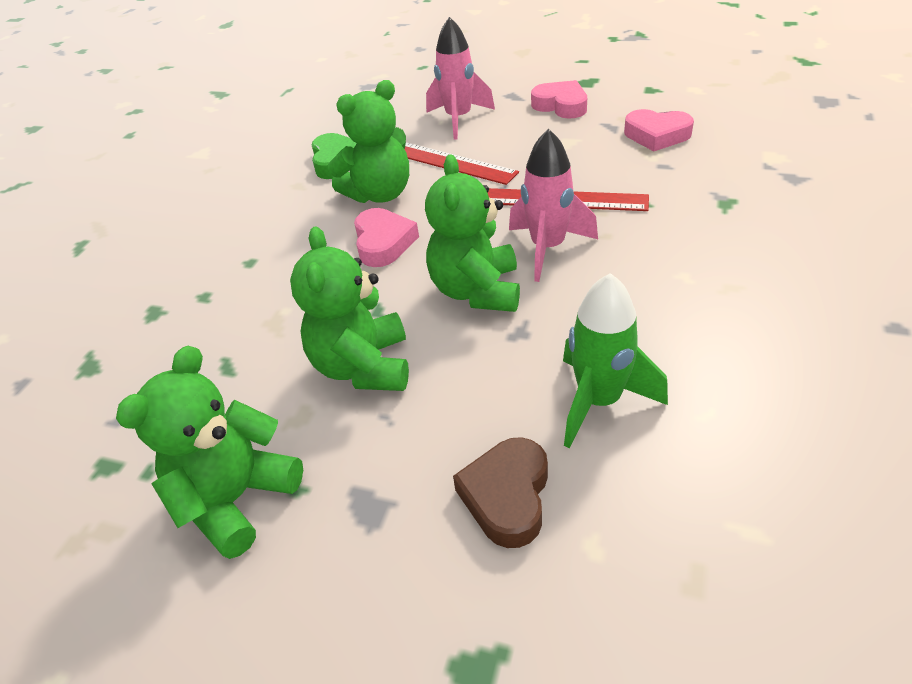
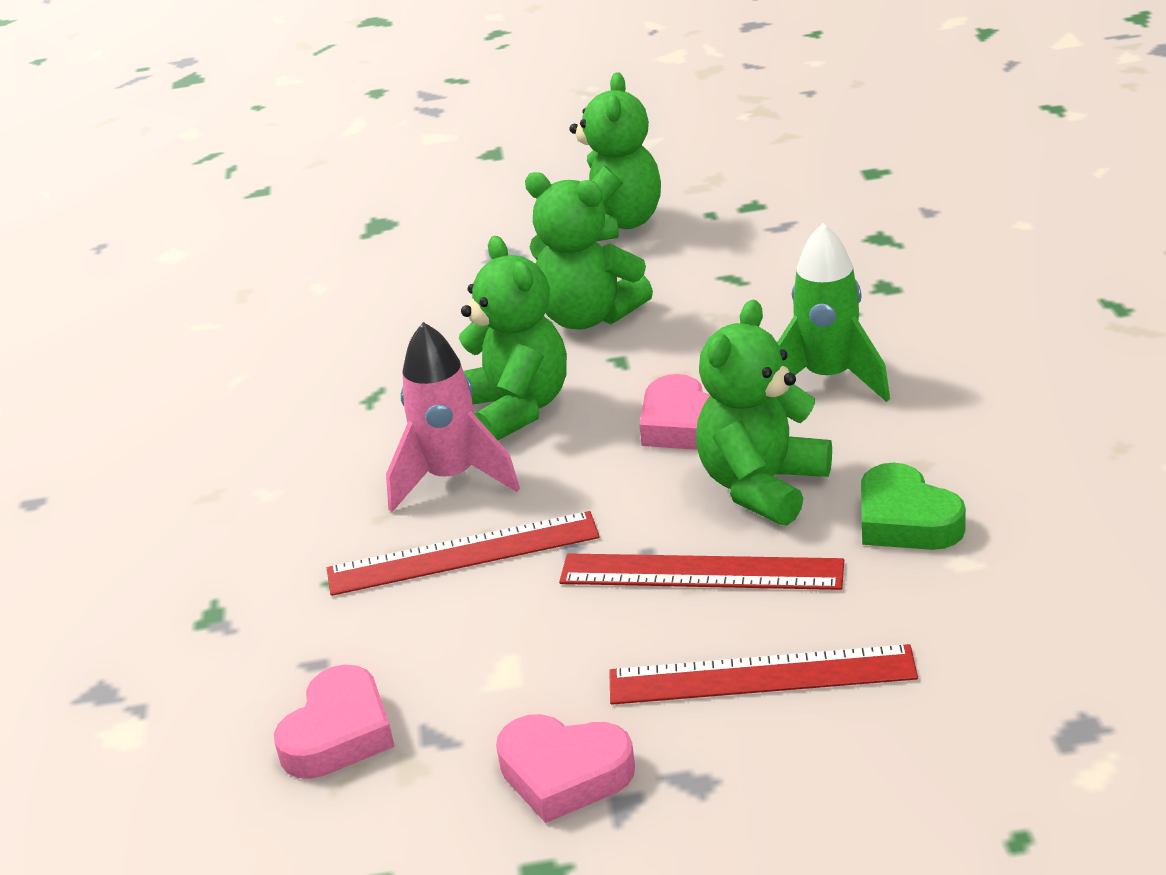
camera: 155 degrees right, 10 degrees down
(363, 366) = (588, 317): green teddy bear -> green teddy bear turned 150 degrees clockwise
(459, 119) = (761, 676): pink rocket -> red ruler
(507, 496) = (395, 288): brown heart -> none
(599, 401) = (338, 360): green rocket -> green rocket (828, 379)
(656, 135) = (339, 733): pink heart -> pink heart turned 120 degrees clockwise

